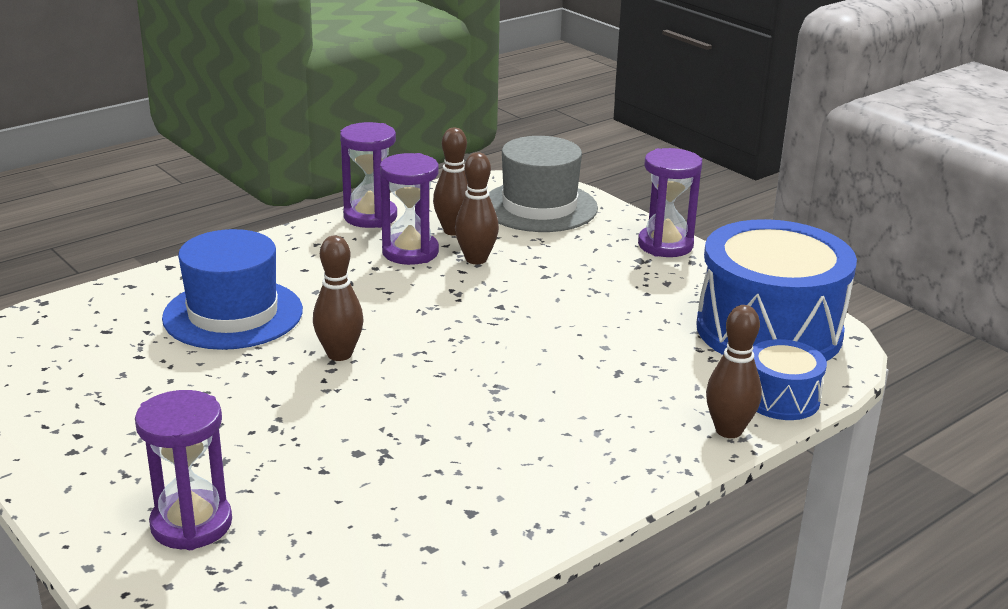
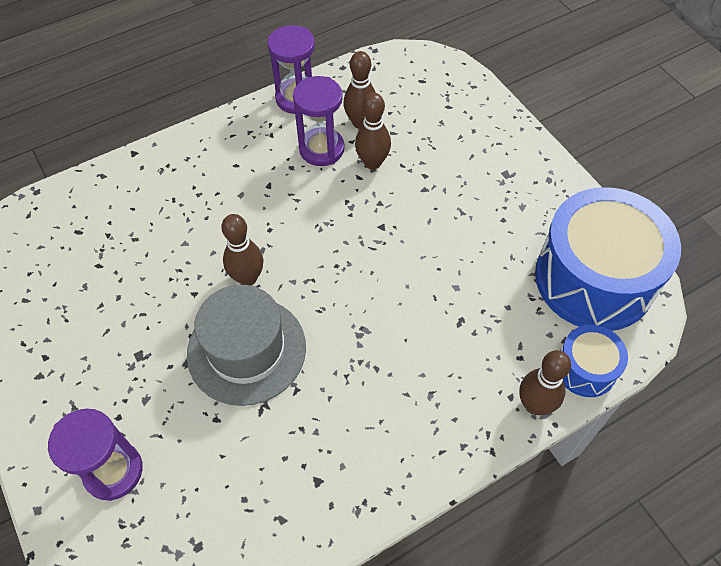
camera: 10 degrees right, 30 degrees up
(233, 314) = (174, 219): blue hat -> none
(539, 207) = (436, 94): grey hat -> grey hat (246, 350)
(665, 245) = (531, 155): purple hourglass -> none

